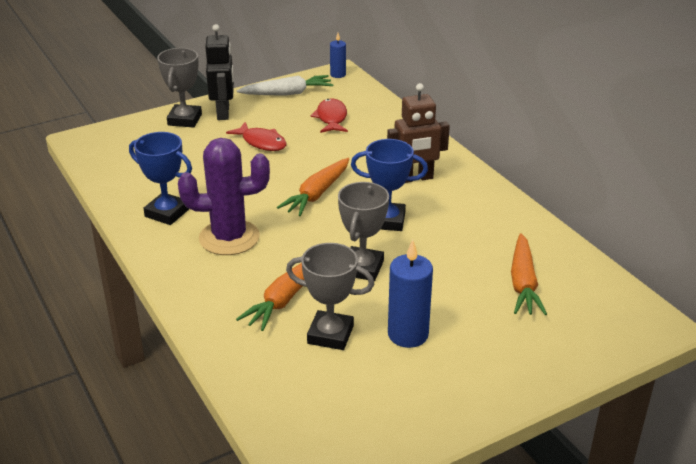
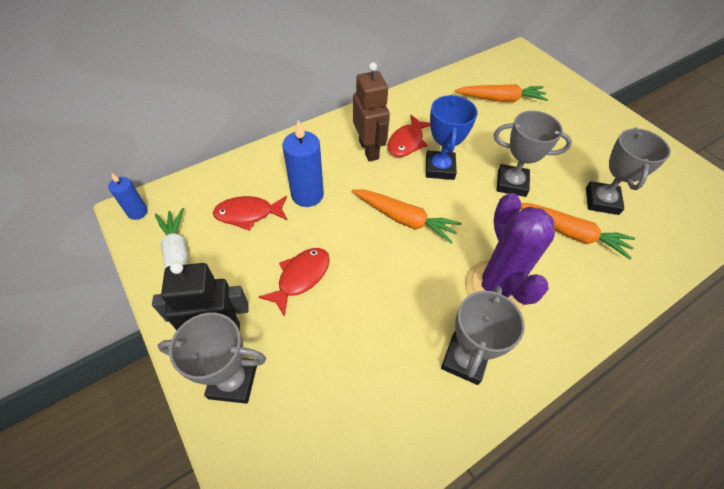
camera: 95 degrees left, 20 degrees up
(167, 213) = (464, 359): blue trophy -> grey trophy
(408, 334) = (580, 158): blue candle -> blue candle (307, 195)
(429, 202) = (407, 142): none -> red fish

